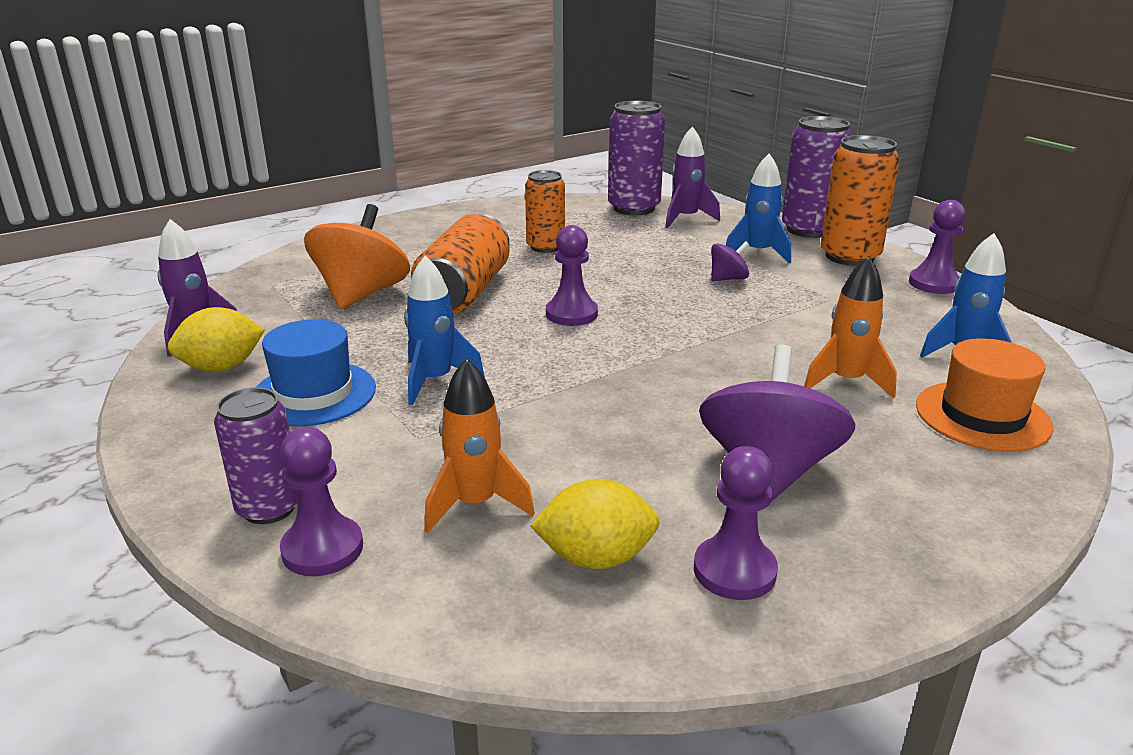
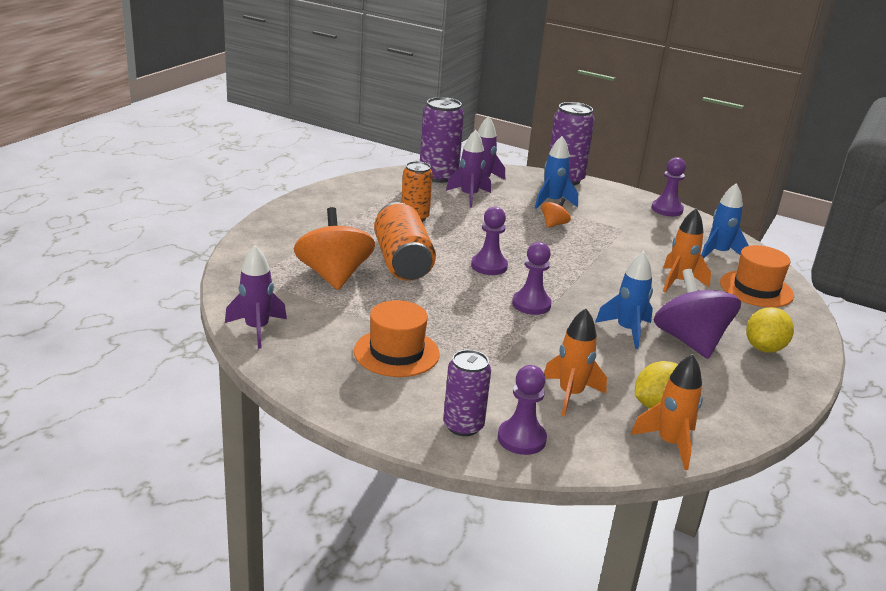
camera: 30 degrees left, 0 degrees up
(222, 367) = (309, 348): yellow lemon -> yellow lemon (764, 348)
(313, 394) = (396, 352): blue hat -> orange hat
(435, 381) = (460, 328): blue rocket -> blue rocket (627, 331)
(544, 626) = (670, 444): none -> orange rocket
(646, 233) = (469, 196): none -> purple rocket
(728, 279) = (554, 224): purple spinning top -> orange spinning top
(734, 571) = (723, 395): purple pawn -> purple pawn (531, 304)
(849, 256) = (606, 197): orange can -> none

